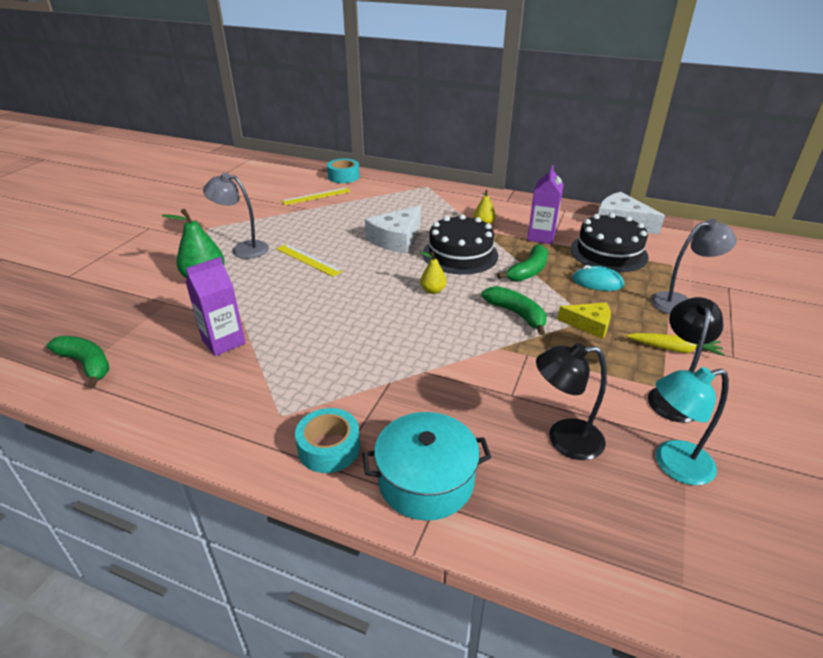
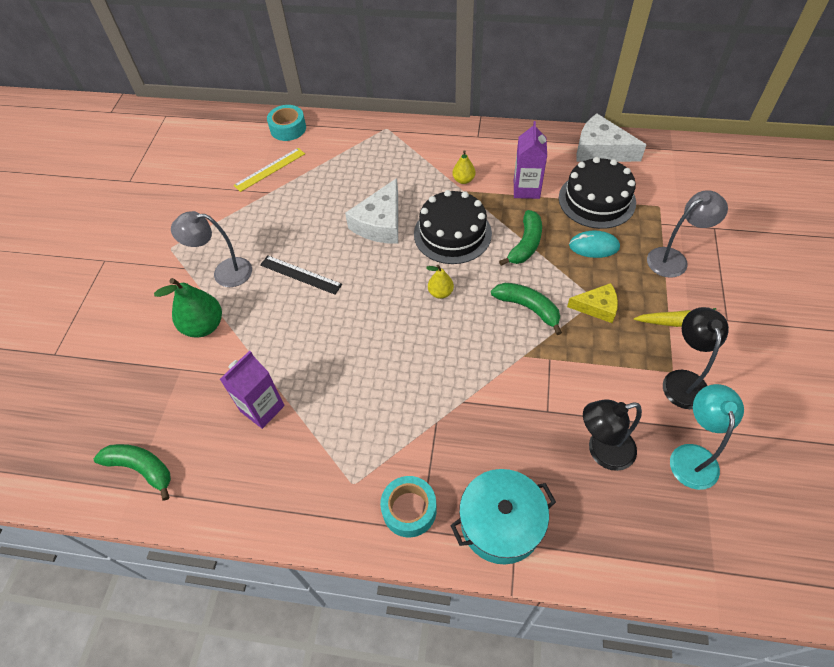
camera: 10 degrees left, 20 degrees up
(308, 260) = (300, 274): yellow ruler -> black ruler
(673, 464) = (692, 456): turquoise lamp -> turquoise lamp turned 120 degrees clockwise

